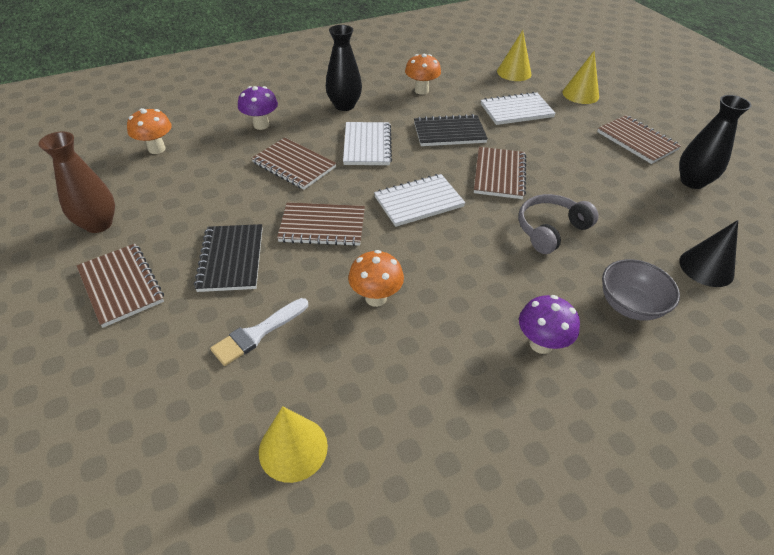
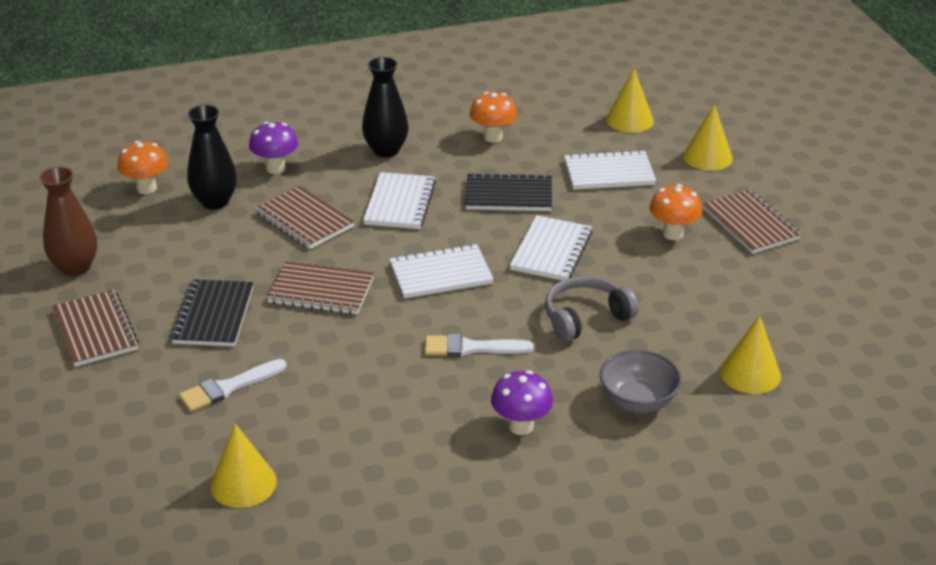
camera: 10 degrees right, 10 degrees down
(376, 298) = (360, 367): orange mushroom -> orange mushroom (673, 234)
(467, 268) = (471, 348): none -> white brush
(499, 174) = (551, 251): brown notebook -> white notebook
(692, 181) = (794, 279): black vase -> black vase (215, 201)
(706, 267) = (750, 373): black cone -> yellow cone

